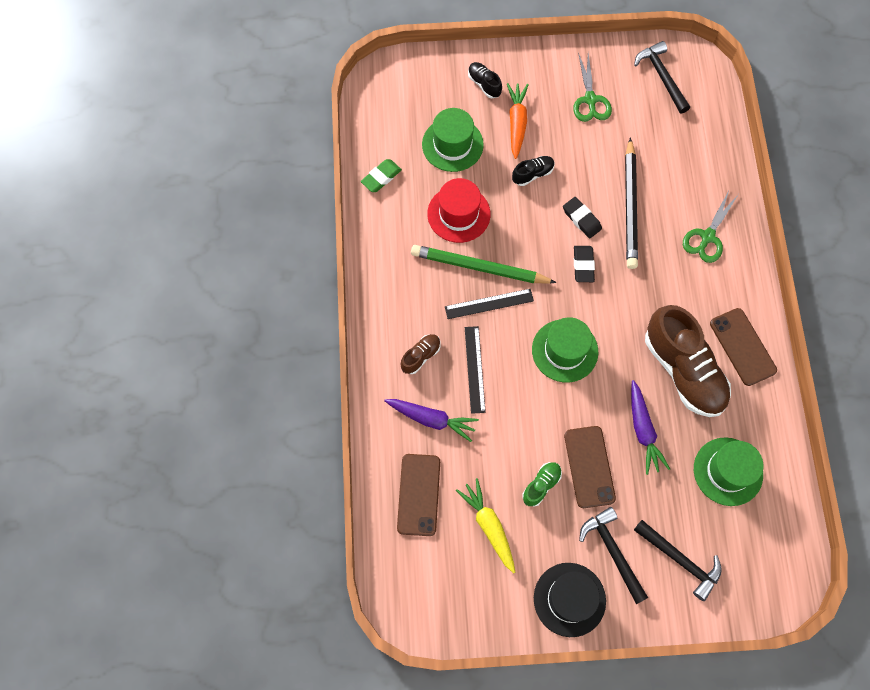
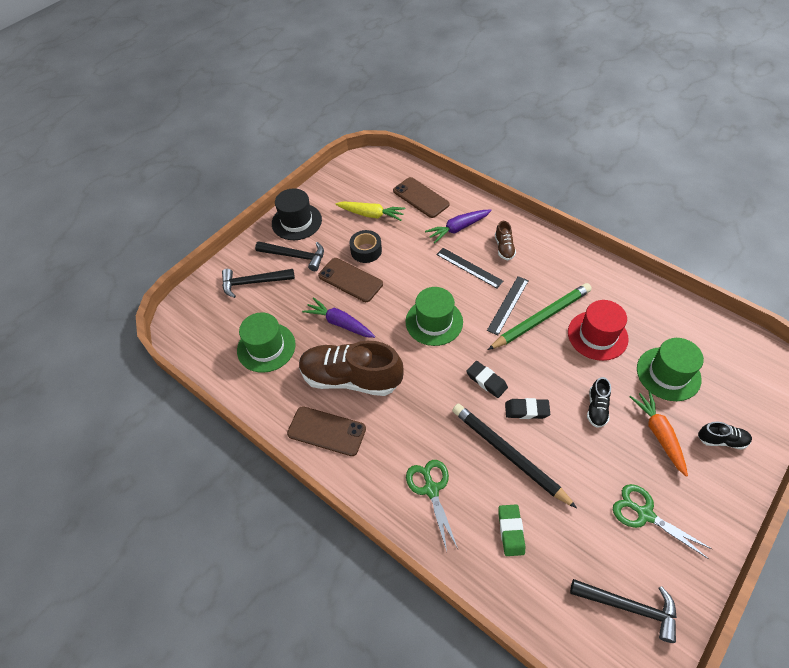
camera: 135 degrees right, 15 degrees down
(381, 177) = (668, 311): green eraser -> green eraser (511, 531)
(517, 123) = (659, 434): orange carrot -> orange carrot turned 150 degrees counterclockwise
(541, 485) = (366, 251): green shoe -> black tape

